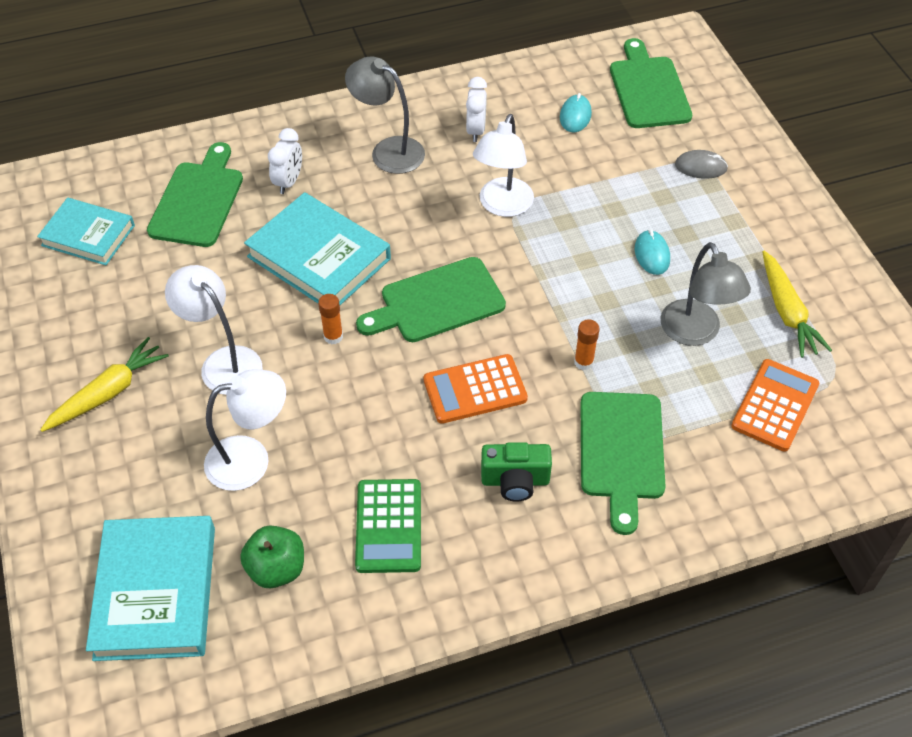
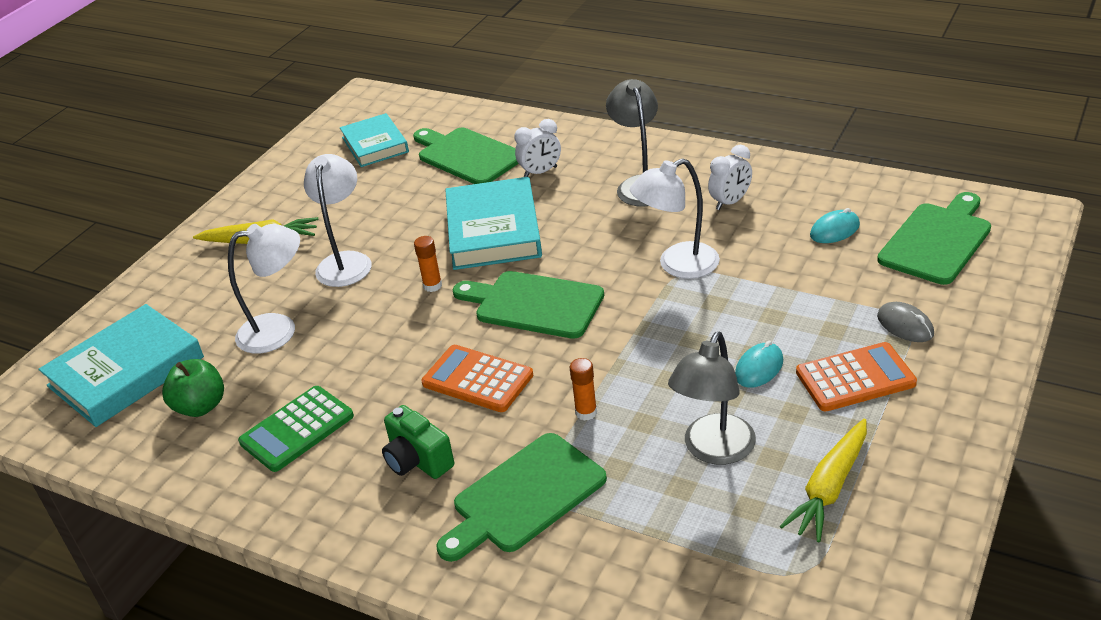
camera: 50 degrees right, 15 degrees down
(198, 200) = (467, 155): green cutting board -> green cutting board turned 105 degrees counterclockwise
(251, 459) = (279, 330): white lamp -> white lamp turned 45 degrees counterclockwise
(775, 405) = (708, 554): orange calculator -> orange calculator (855, 378)

